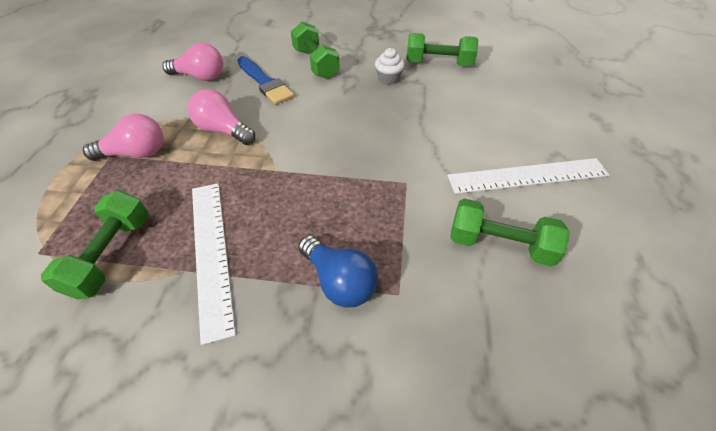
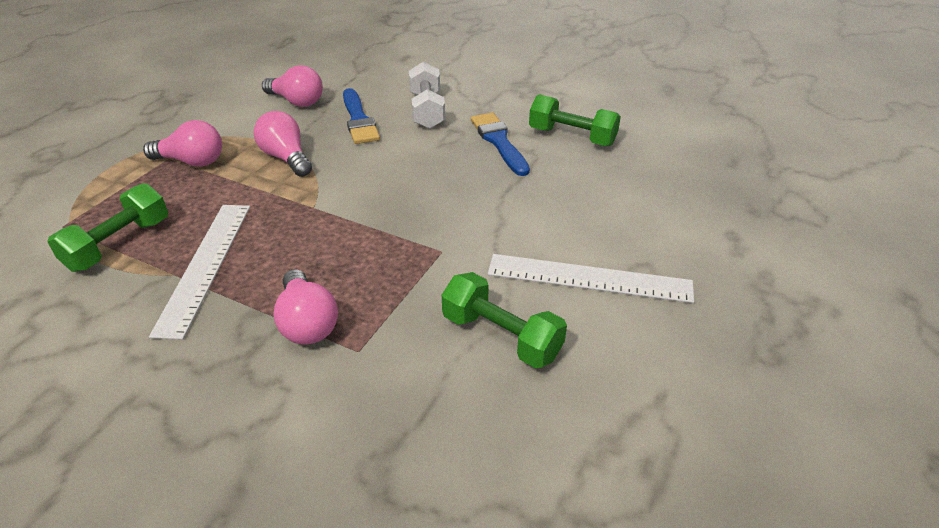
camera: 20 degrees right, 10 degrees down
(315, 63) = (427, 110): green dumbbell -> white dumbbell
(339, 281) = (307, 323): blue light bulb -> pink light bulb
(388, 78) = (499, 142): white cupcake -> blue brush

